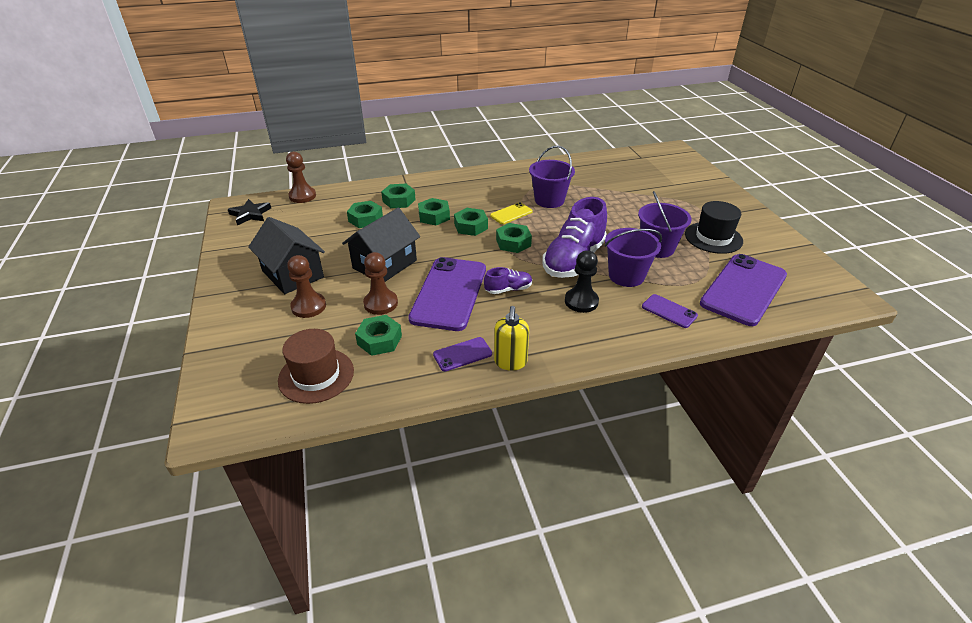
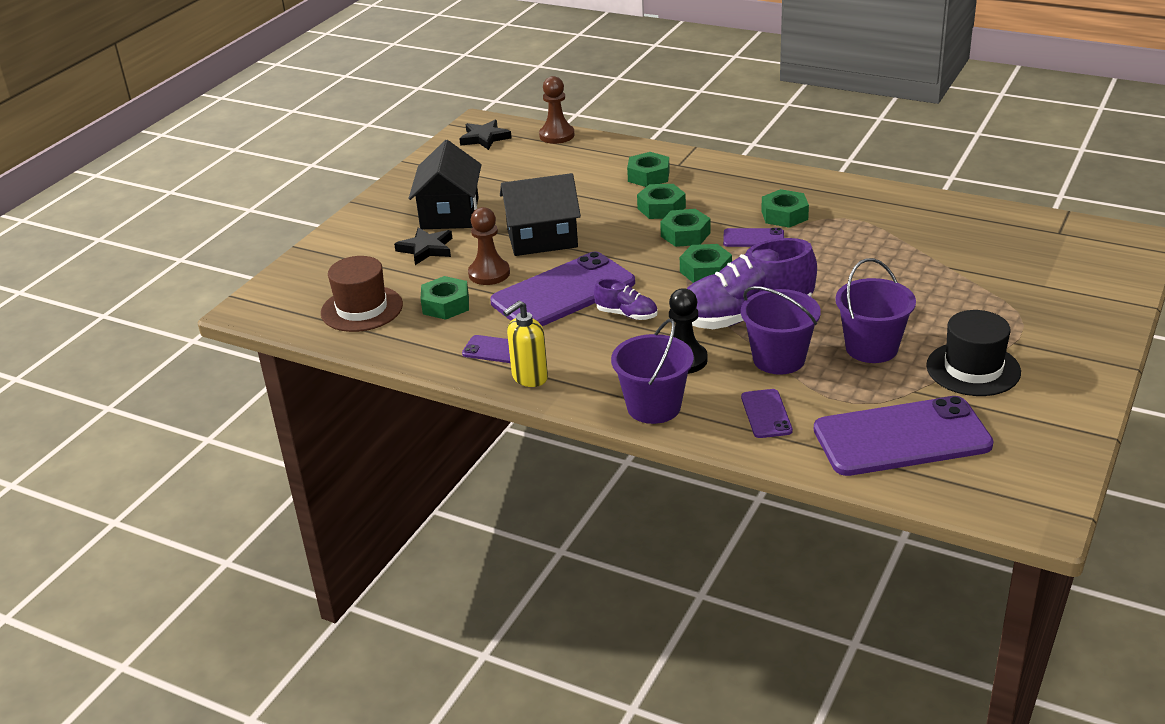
camera: 45 degrees right, 5 degrees down
(308, 306) = (426, 249): brown pawn -> black star
(365, 219) = (586, 184): green nut -> green nut (784, 215)
(511, 214) = (753, 238): yellow phone -> purple phone
(549, 200) = (826, 240): purple bucket -> purple bucket (654, 407)

